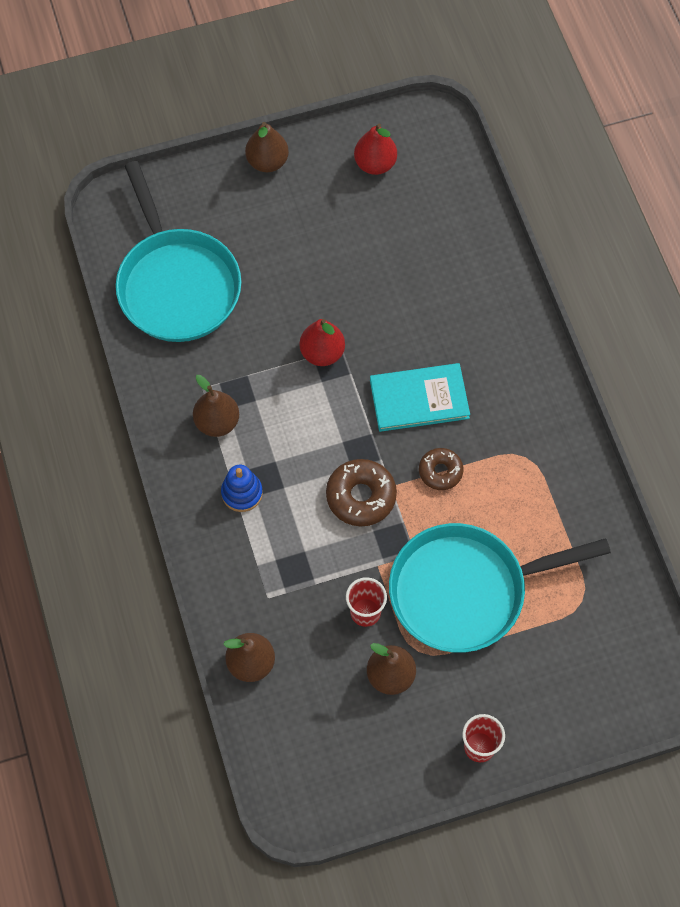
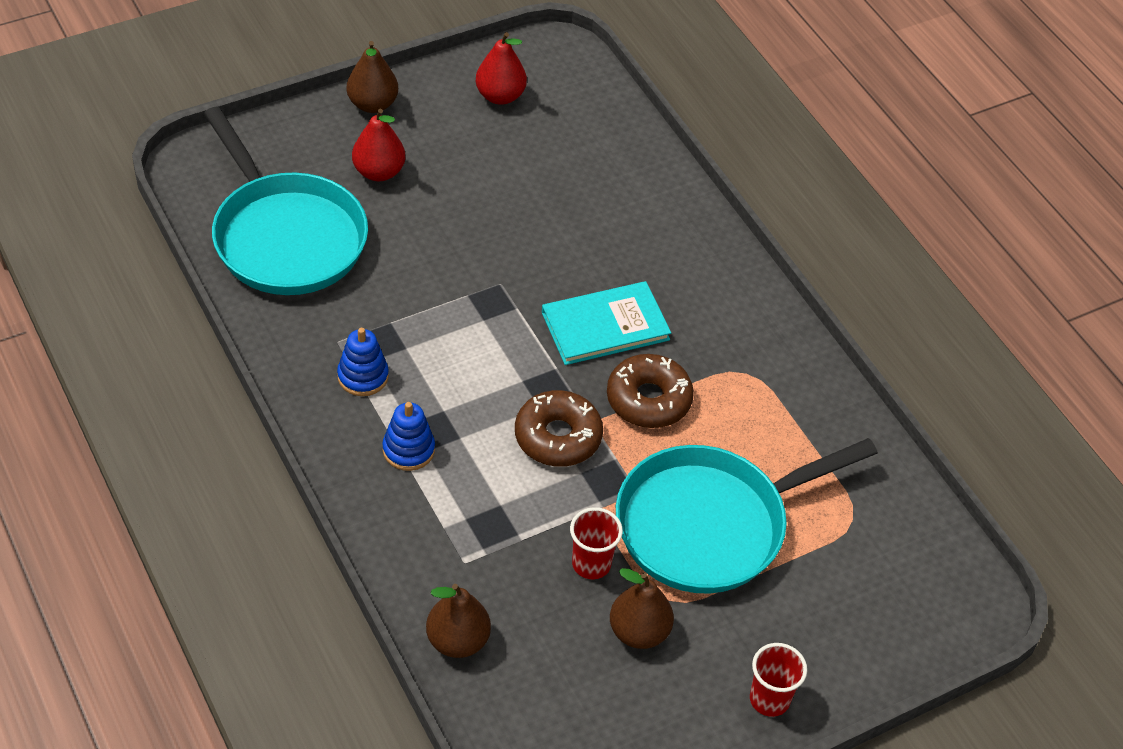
camera: 15 degrees left, 15 degrees down
(217, 422) = (363, 376): brown pear -> blue stacking toy
(322, 353) = (478, 290): red pear -> red pear (378, 172)
(440, 471) = (648, 399): brown donut -> brown donut, size x1.57

